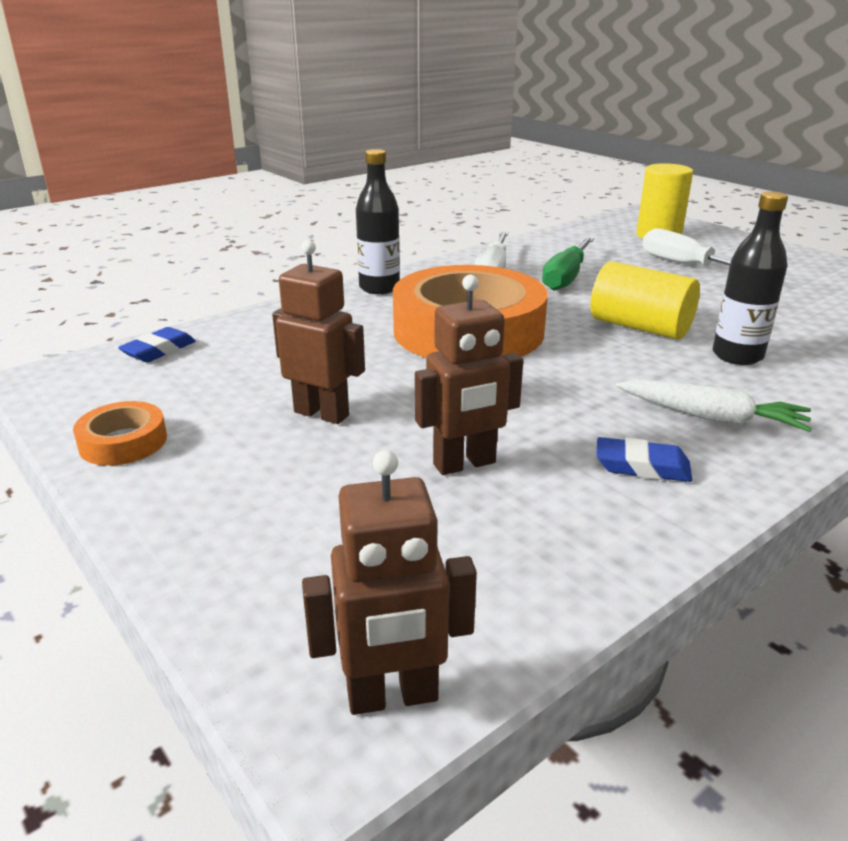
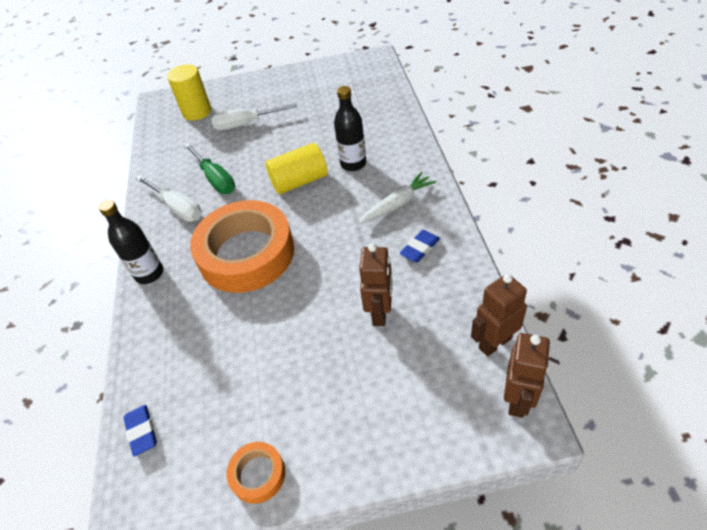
camera: 55 degrees left, 20 degrees up
(322, 413) = (293, 358): brown robot -> brown robot (494, 343)

